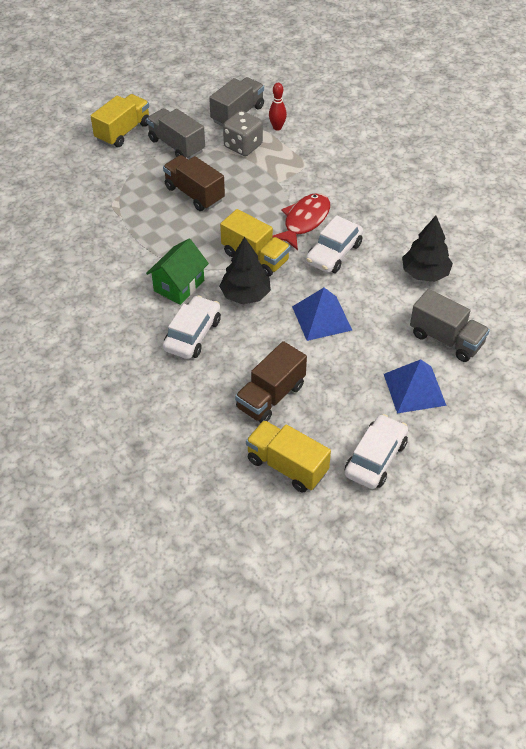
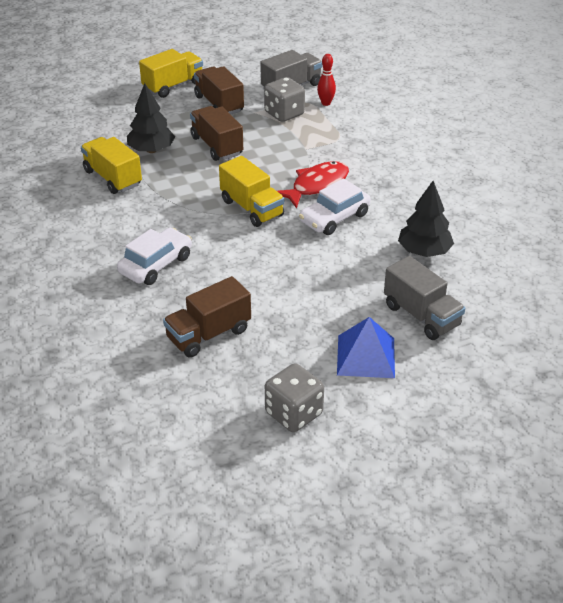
camera: 15 degrees right, 10 degrees down
(176, 145) = (219, 104): grey truck -> brown truck
(179, 286) = (163, 220): green house -> none
(245, 295) = (226, 239): black tree -> black tree (151, 150)
(287, 466) = (195, 402): yellow truck -> yellow truck (113, 178)
(321, 318) = (295, 273): blue pyramid -> none
(375, 458) = (294, 413): white car -> grey dice

